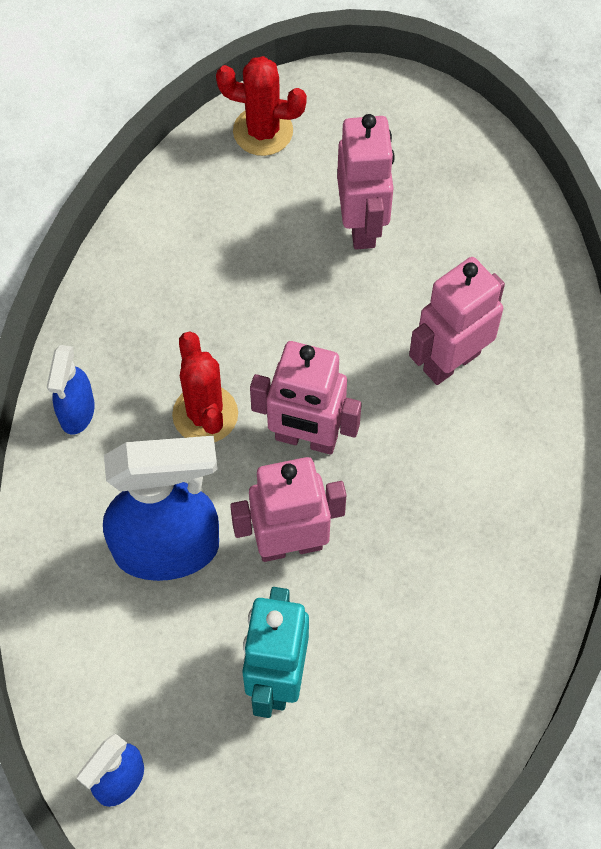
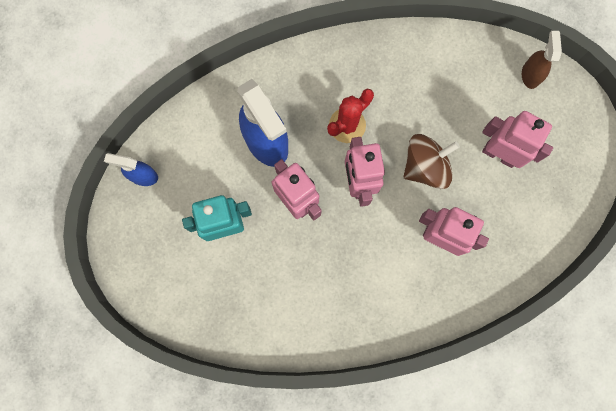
camera: 65 degrees right, 15 degrees up
(77, 412) = (317, 62): blue spray bottle -> none
(263, 131) = (530, 75): red cactus -> brown spray bottle
(330, 333) = (425, 167): none -> brown spinning top
(362, 225) = (499, 154): pink robot -> pink robot turned 120 degrees counterclockwise

